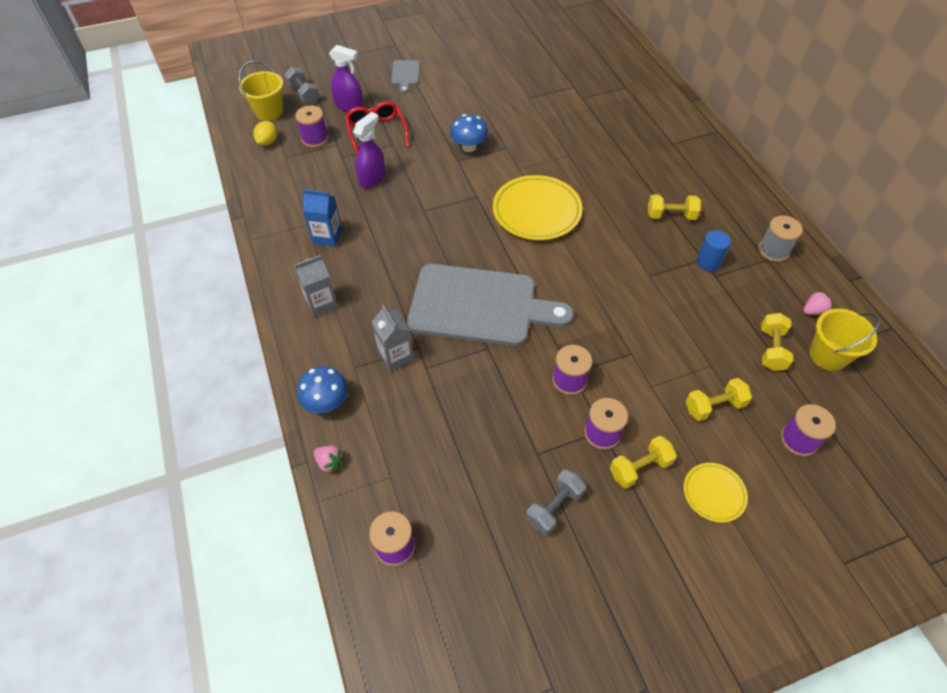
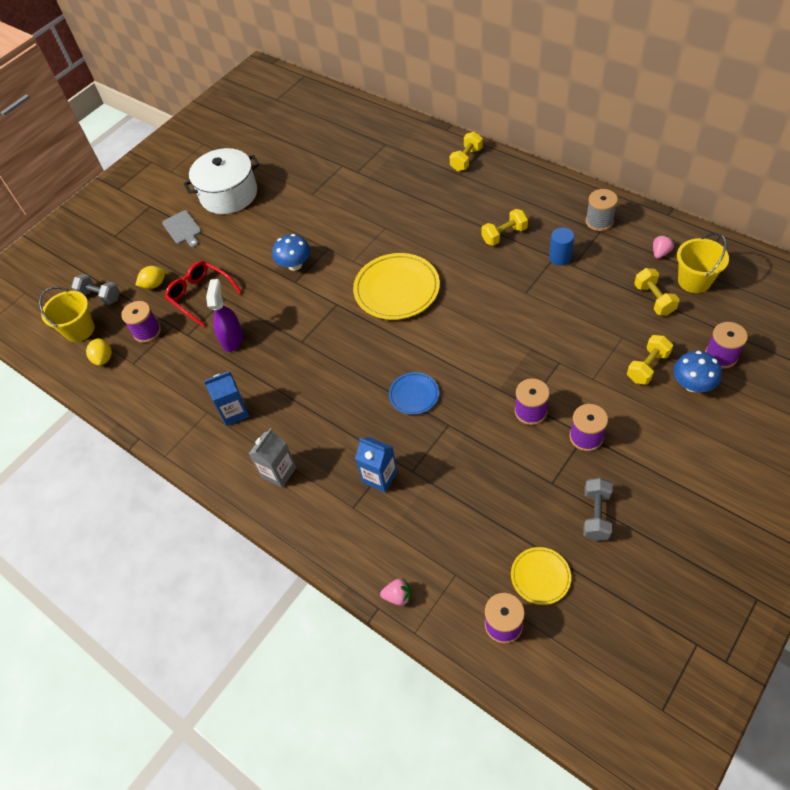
camera: 25 degrees left, 0 degrees up
(327, 402) = (354, 550): blue mushroom -> blue mushroom (692, 384)
(349, 106) = (154, 284): purple spray bottle -> yellow lemon
(396, 356) = (380, 477): grey carton -> blue carton
(462, 65) = (229, 194): none -> white pot
(479, 306) = (414, 395): grey cutting board -> blue plate
(640, 468) = (632, 446): yellow dumbbell -> yellow dumbbell (466, 159)
(714, 493) = (695, 431): yellow plate -> yellow plate (540, 577)

